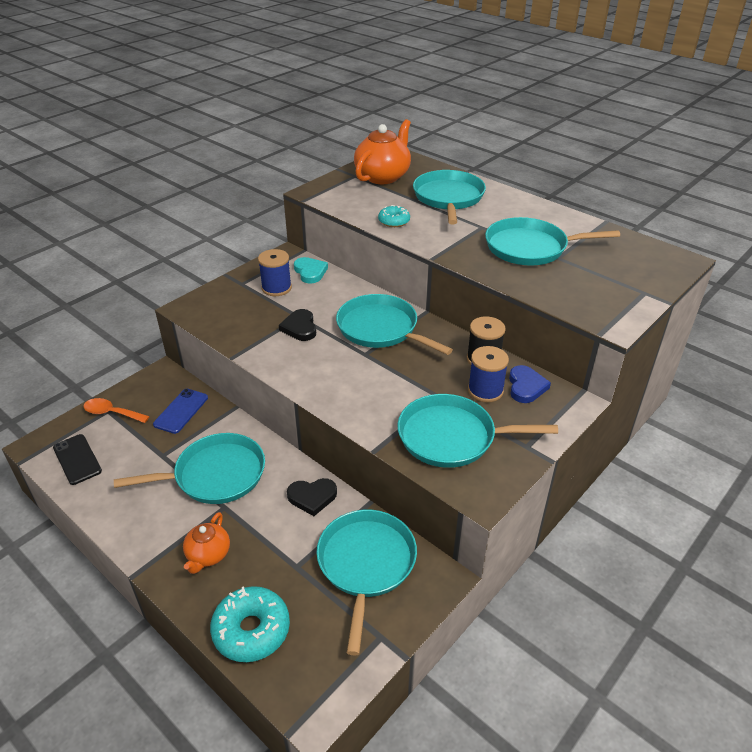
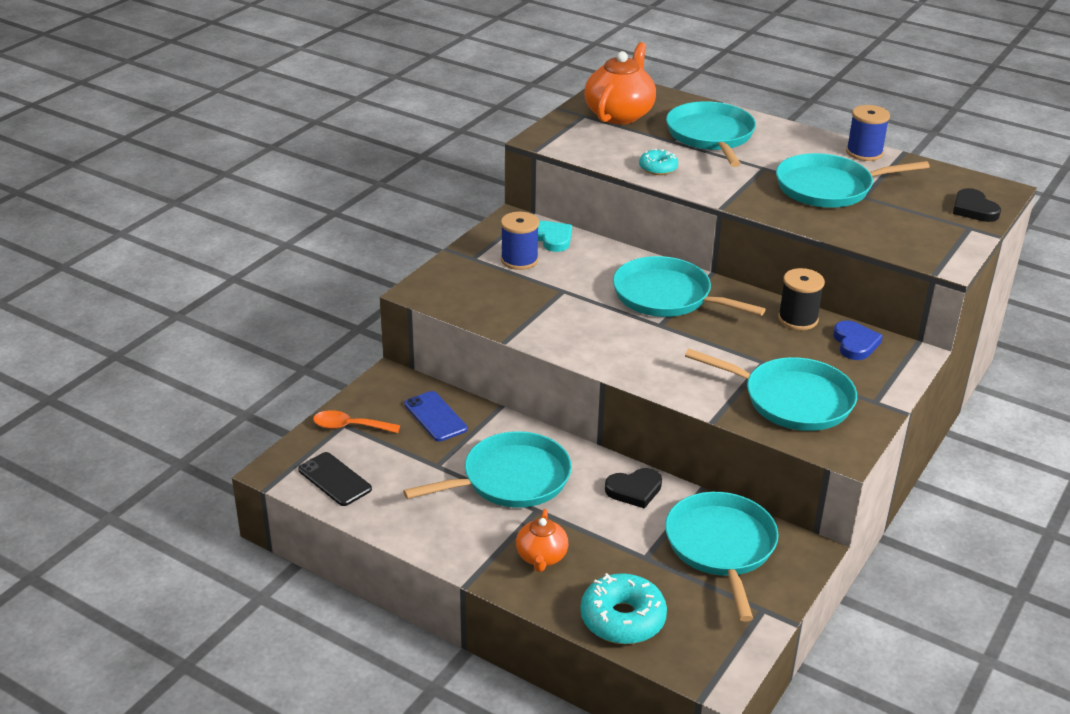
camera: 10 degrees left, 5 degrees down
(181, 411) = (435, 417): blue phone -> blue phone turned 45 degrees counterclockwise
(300, 328) = (570, 302): black heart -> black heart (974, 209)
(452, 437) = (792, 400): turquoise pan -> turquoise pan turned 150 degrees counterclockwise
(485, 390) = (811, 351): blue spool -> blue spool (864, 153)

